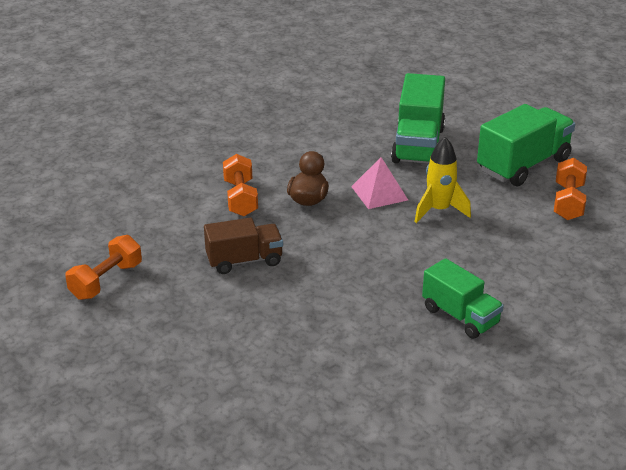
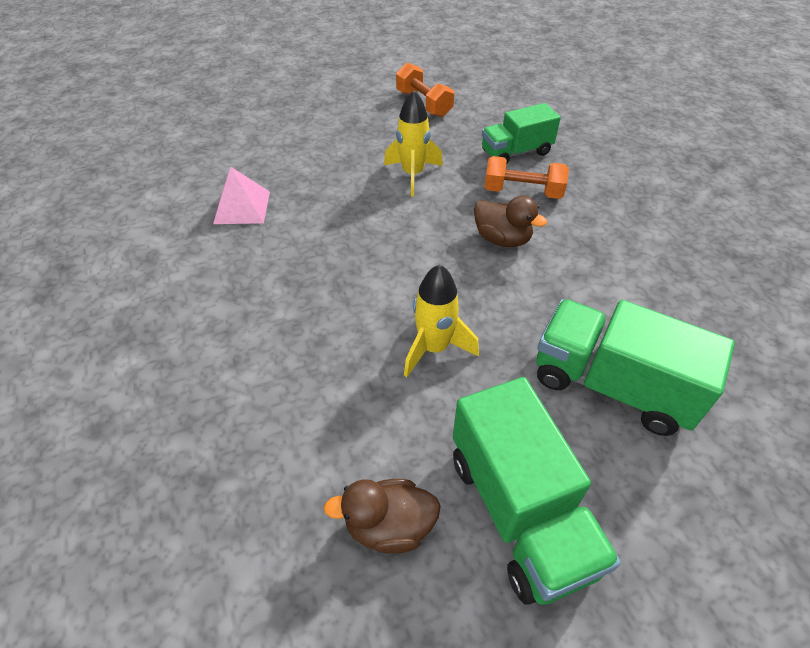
camera: 110 degrees right, 15 degrees up
(244, 260) = (413, 174): brown truck -> yellow rocket
(379, 193) = (495, 302): pink pyramid -> pink pyramid (242, 207)
(460, 316) = (235, 295): green truck -> green truck (516, 152)
(568, 202) = (389, 526): orange dumbbell -> brown duck

